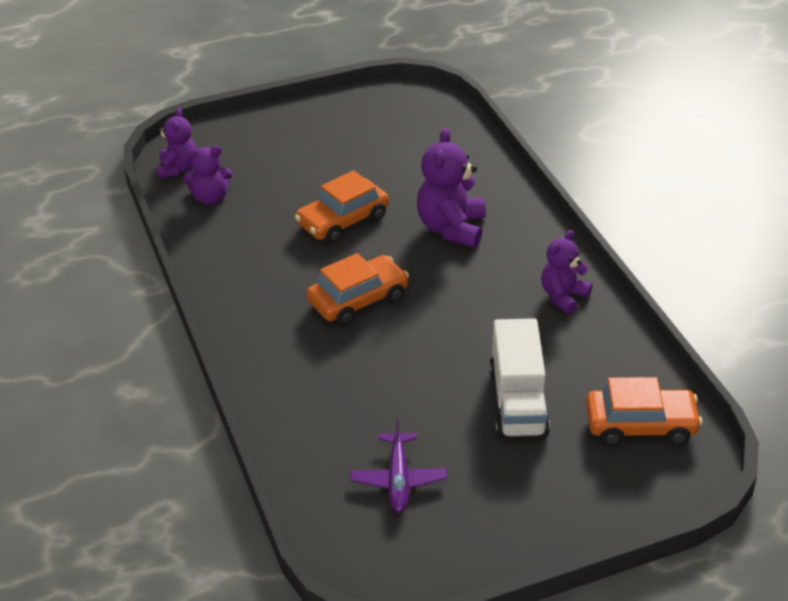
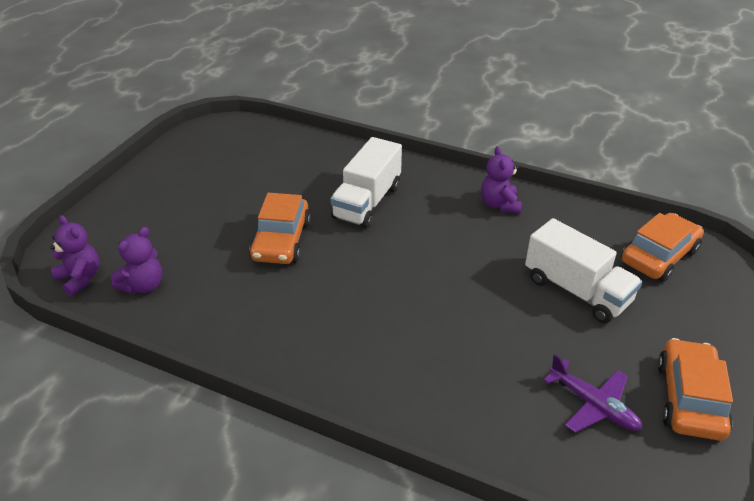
camera: 45 degrees left, 0 degrees up
(358, 300) = (374, 291): orange car -> orange car (689, 399)
(451, 228) = (367, 202): purple teddy bear -> white truck

